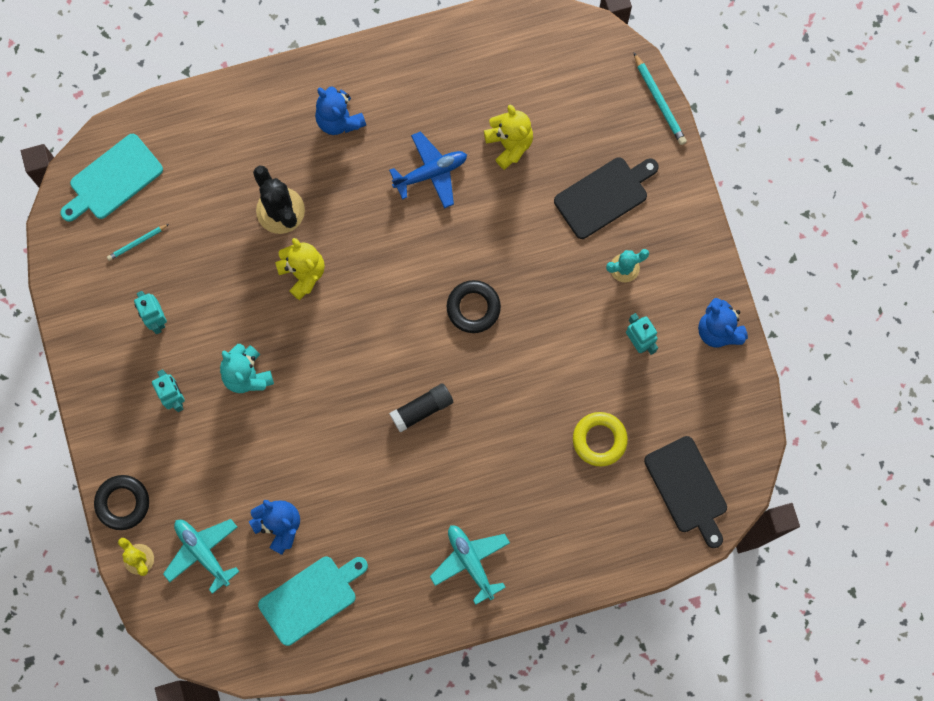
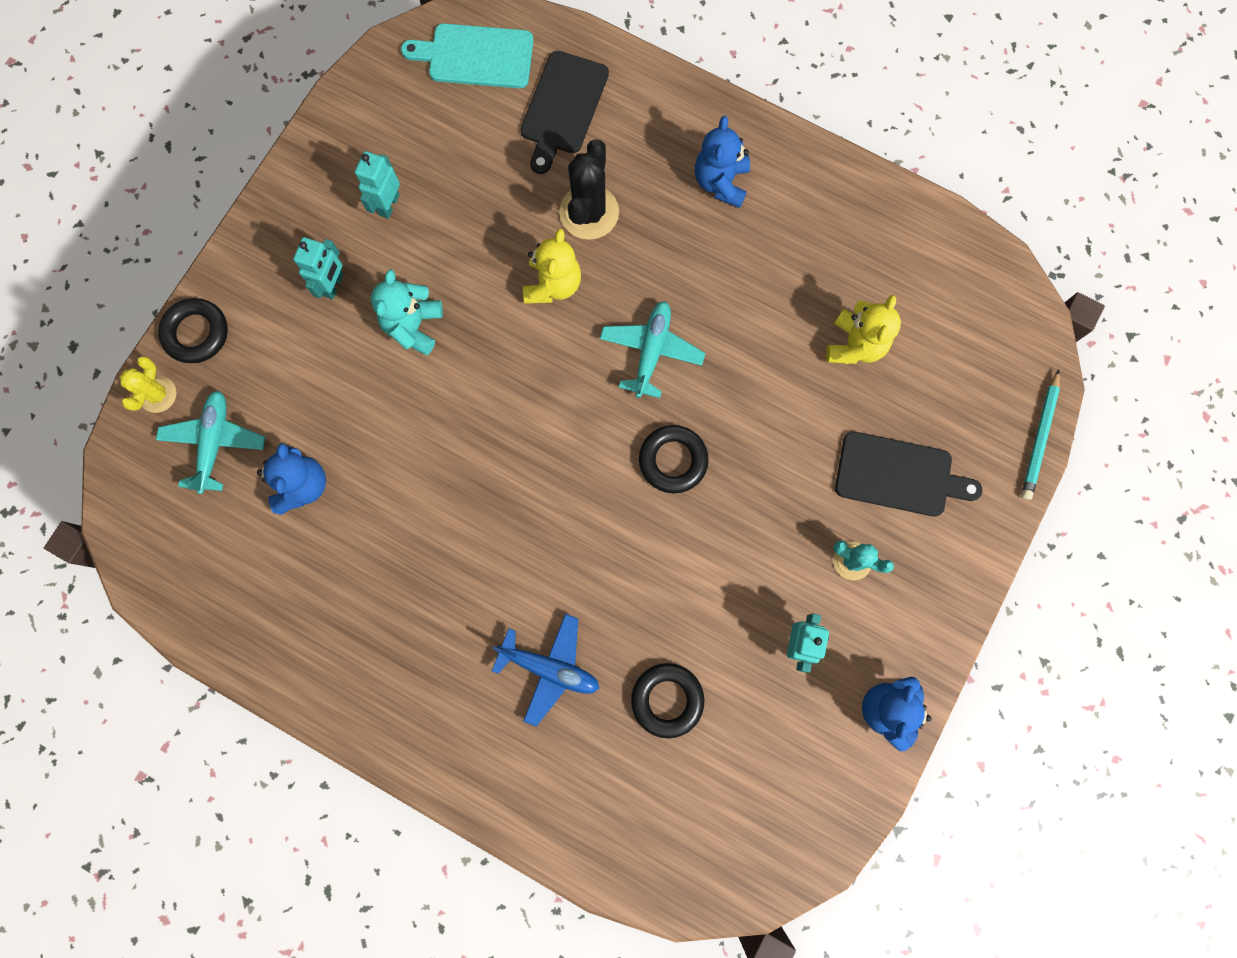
camera: 45 degrees right, 0 degrees up
(137, 243) = (440, 127): turquoise pencil -> none
(311, 598) = (261, 579): turquoise cutting board -> none
(422, 409) = (533, 507): black glue stick -> none
(431, 173) = (756, 303): blue plane -> blue plane (549, 668)
(470, 561) = (433, 692): turquoise plane -> turquoise plane (651, 351)
(599, 440) = (667, 700): yellow ring -> black ring
(687, 488) = (705, 834): black cutting board -> black cutting board (562, 107)

